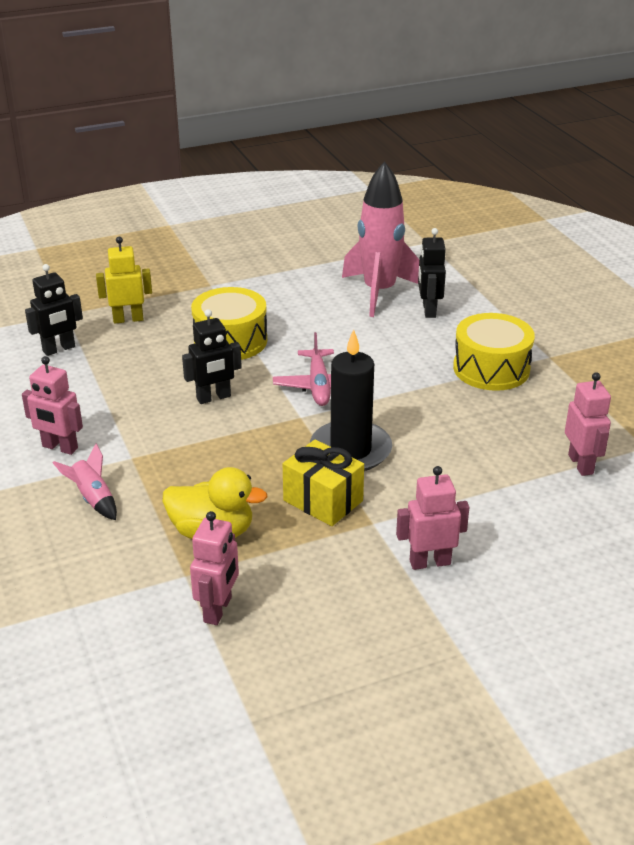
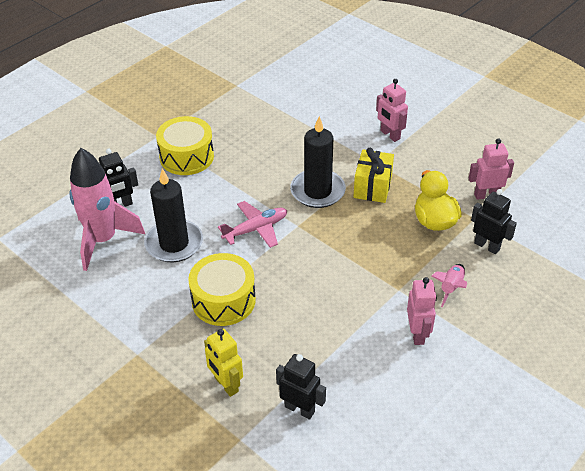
camera: 115 degrees left, 10 degrees up
(214, 398) = (305, 277): black robot -> black robot (487, 246)
(340, 330) = (174, 243): none -> black candle
(581, 464) = (268, 103): pink robot -> none

